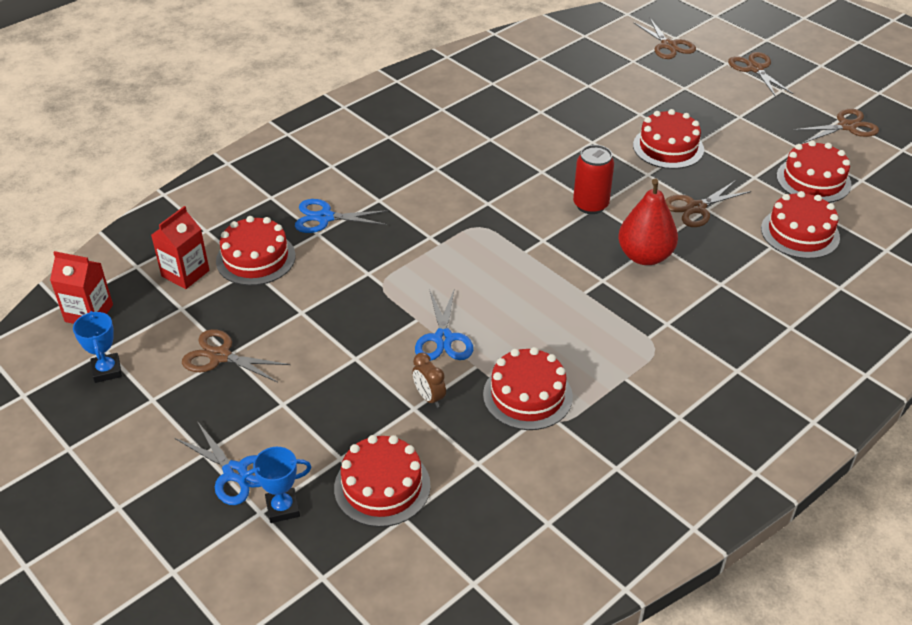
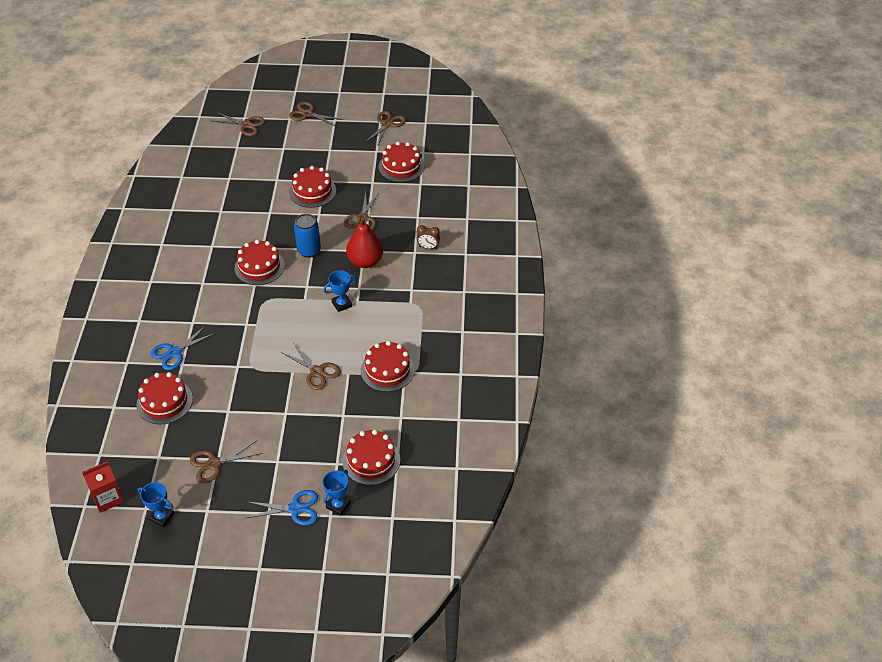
camera: 45 degrees left, 5 degrees up
(185, 273) = (135, 438): red carton -> none
(429, 397) = (344, 405): brown clock -> brown clock (428, 247)
(443, 339) = (317, 372): blue scissors -> brown scissors
(560, 285) = (342, 304): none -> blue trophy
(590, 205) = (309, 250): red can -> blue can
(800, 233) = (423, 201): red cake -> red cake (259, 267)

